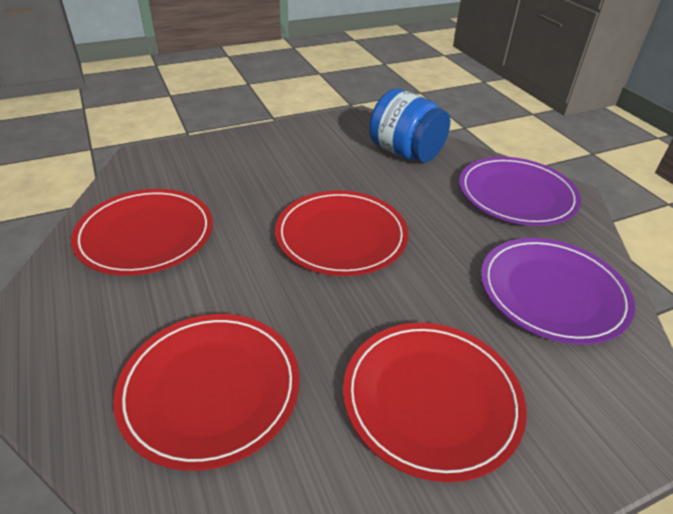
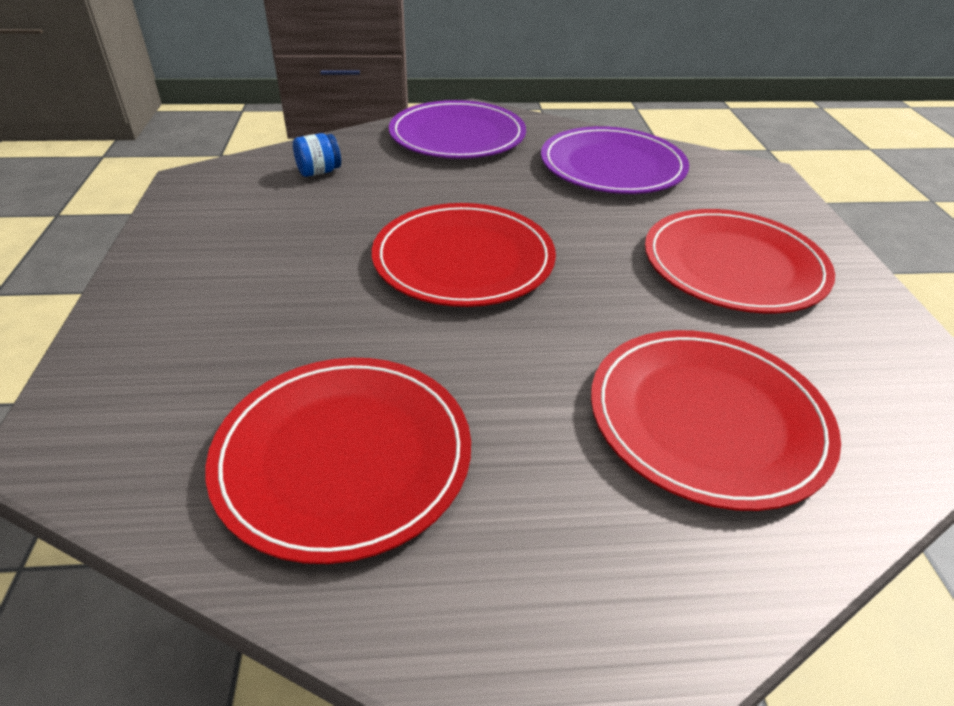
camera: 70 degrees left, 0 degrees up
(405, 152) = (319, 172): blue jar -> blue jar, size x0.45

